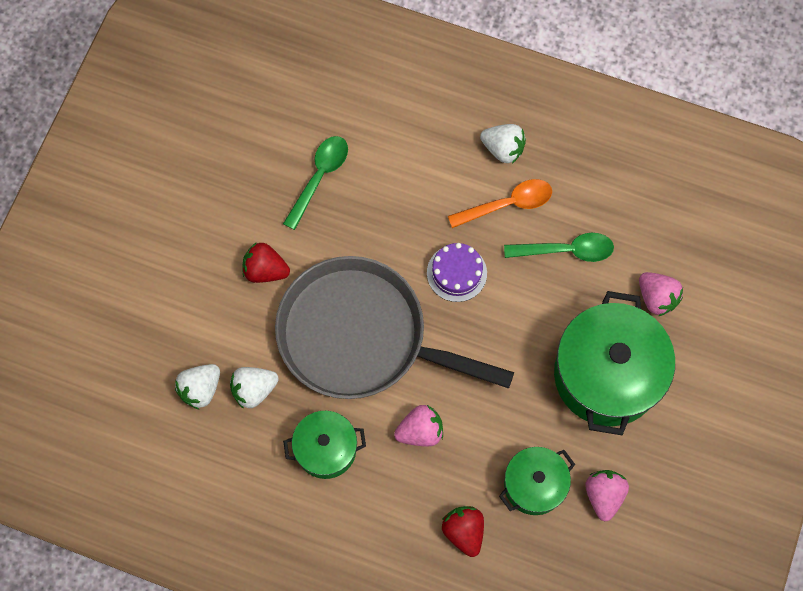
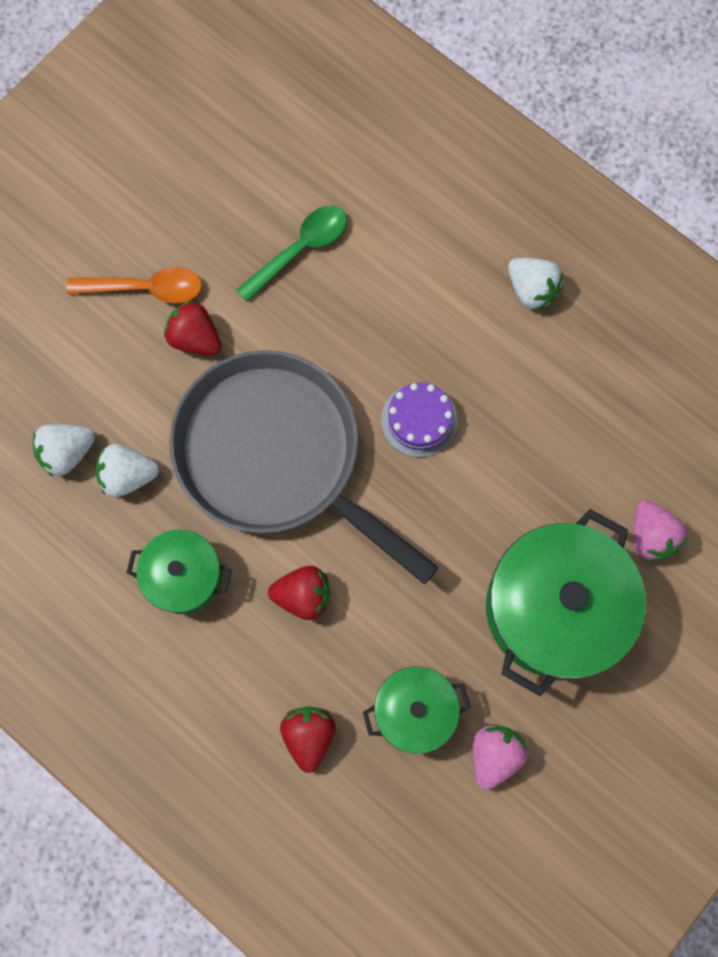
camera: 20 degrees right, 5 degrees up
(420, 431) = (303, 595): pink strawberry -> red strawberry
(507, 204) = (511, 358): orange spoon -> orange spoon (145, 288)
(565, 250) = (561, 439): green spoon -> none

